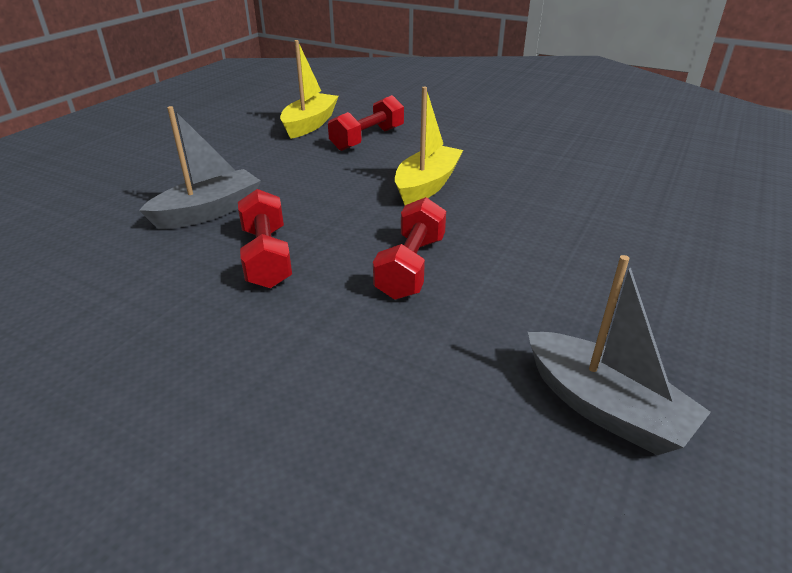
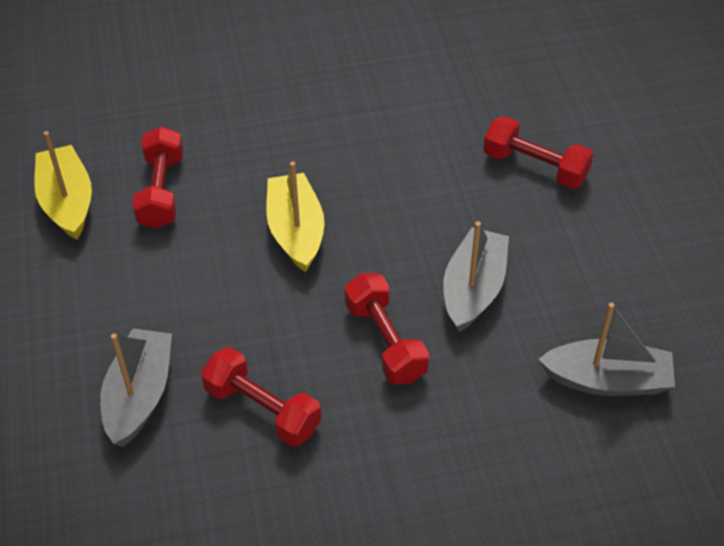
camera: 40 degrees left, 15 degrees up
(530, 273) = (473, 289): none -> grey boat
(680, 229) = (535, 167): none -> red dumbbell

